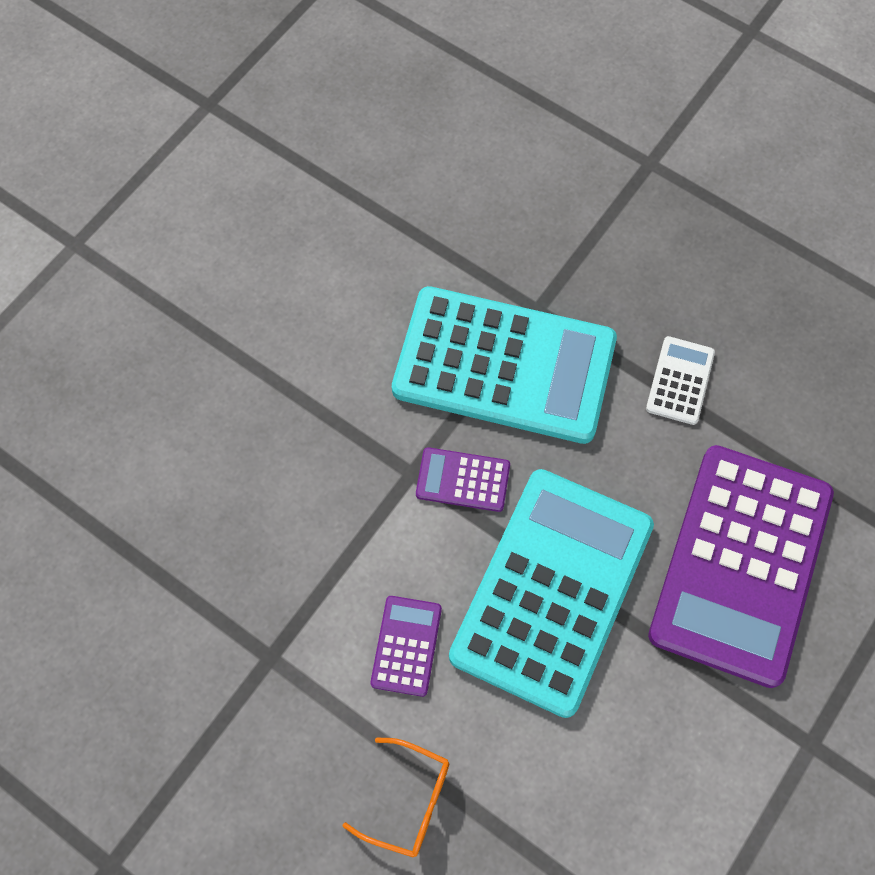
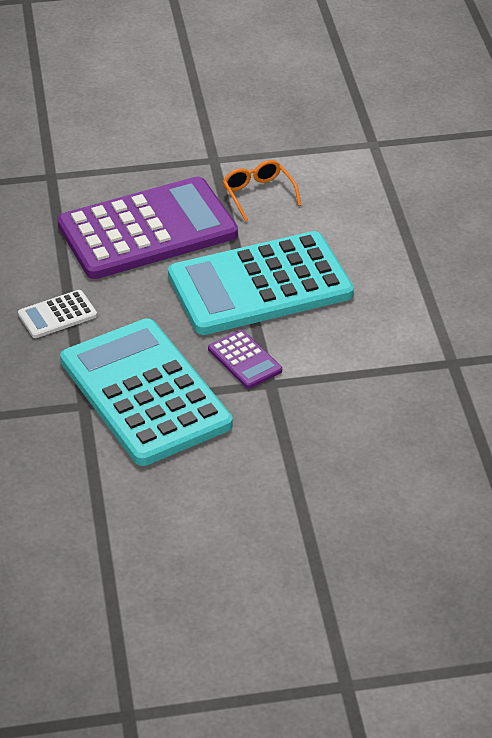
camera: 135 degrees left, 25 degrees down
(406, 646) = (368, 317): purple calculator -> none
(408, 800) = (439, 265): orange glasses -> orange glasses (258, 194)

